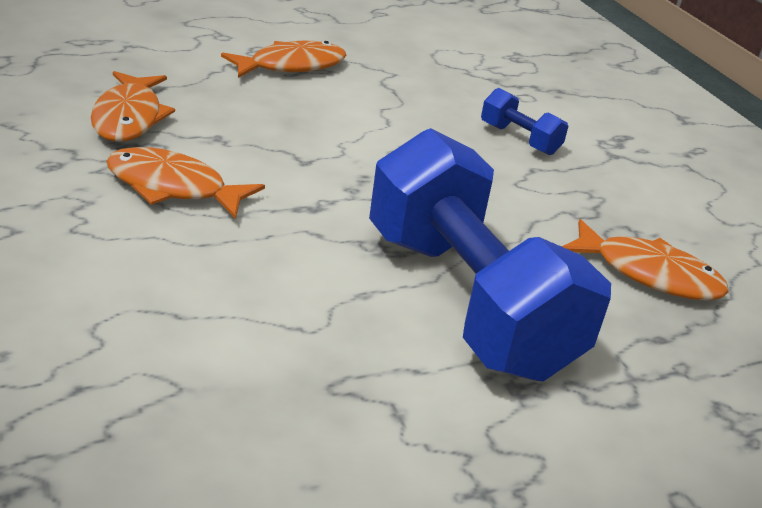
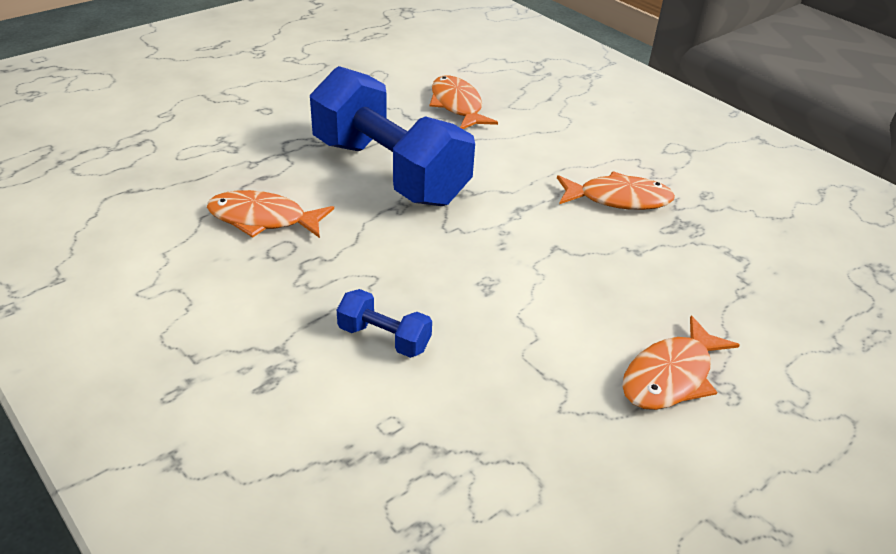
camera: 165 degrees right, 5 degrees up
(129, 117) = (716, 250): orange fish -> orange fish (457, 105)

